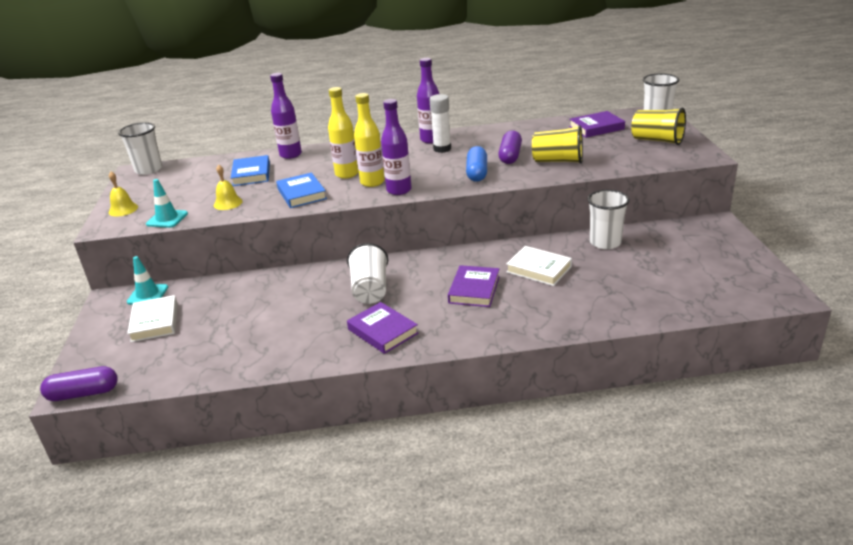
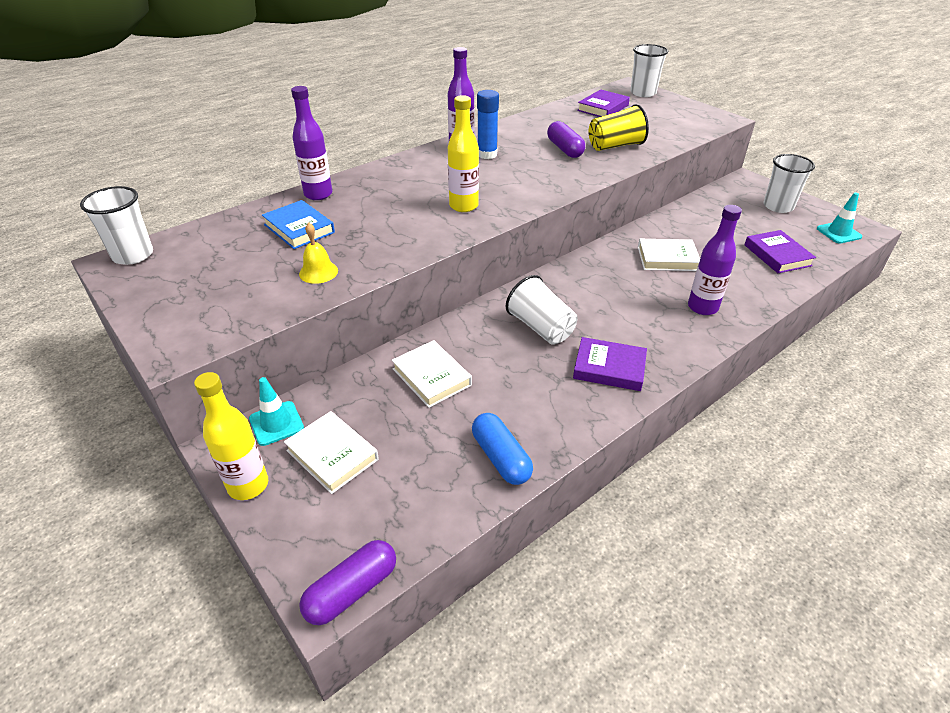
camera: 35 degrees left, 10 degrees up
(123, 209) = (170, 319): yellow bell -> none
(167, 219) = (259, 314): turquoise traffic cone -> turquoise traffic cone (838, 233)
(260, 298) = (431, 377): none -> white book
(301, 194) = (399, 238): blue book -> none
(347, 174) = (421, 203): yellow bottle -> yellow bottle (248, 485)
(399, 190) = (505, 208): purple bottle -> purple bottle (702, 307)
(442, 149) = (487, 154): white glue stick -> blue glue stick
(474, 290) = (638, 296): purple book -> purple book (777, 255)
(477, 173) = (557, 173): blue capsule -> blue capsule (501, 458)
(605, 242) = (688, 218): white cup -> white cup (778, 206)
(657, 140) = (669, 111): yellow cup -> none

